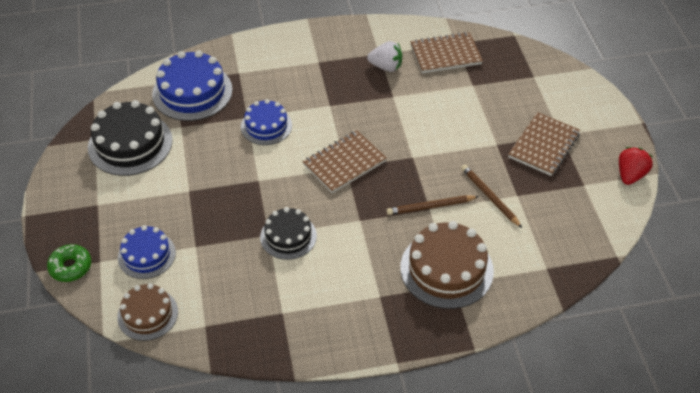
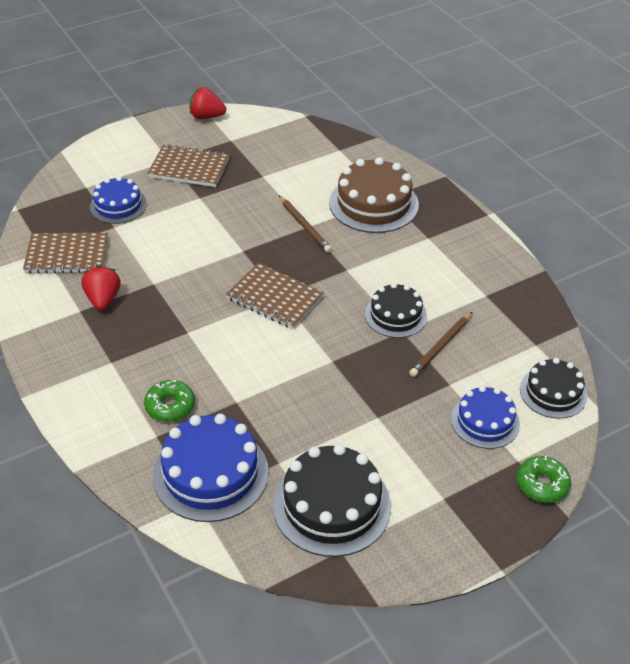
camera: 110 degrees left, 5 degrees down
(147, 314) = (553, 392): brown cake -> black cake
(261, 83) = (170, 406): none -> green donut
(266, 126) = (244, 379): blue cake -> blue cake (118, 205)
(386, 67) = (103, 299): white strawberry -> red strawberry
(445, 54) = (67, 255): brown notebook -> brown notebook turned 60 degrees counterclockwise
(490, 197) = (273, 191): brown pencil -> brown pencil (441, 346)

